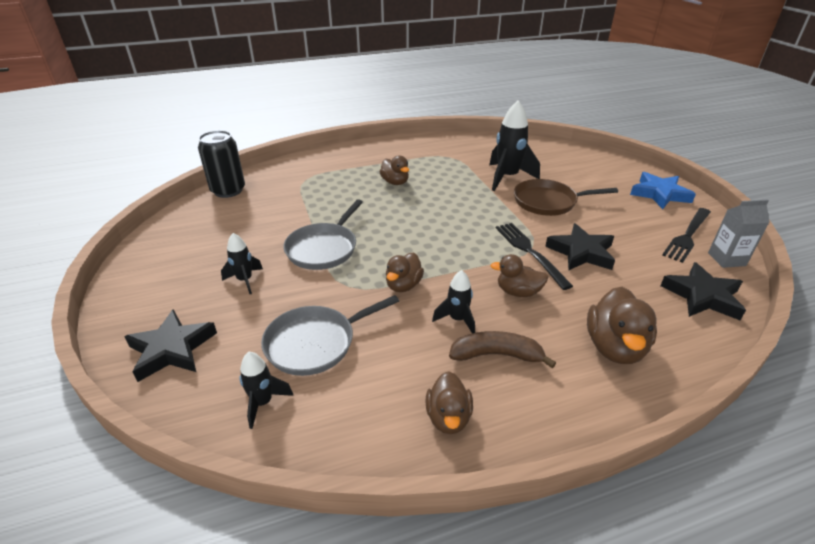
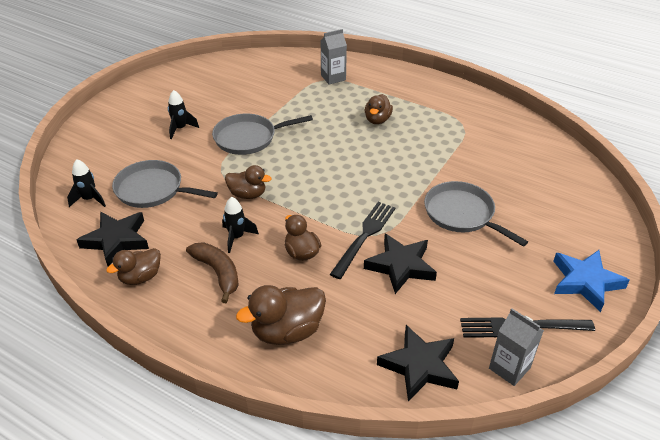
camera: 50 degrees right, 5 degrees up
(172, 349) = (98, 143): black star -> black star (116, 240)
(228, 191) = (265, 60): black can -> none
(311, 174) = (333, 78): none -> grey carton
(403, 285) = (247, 194): brown duck -> brown duck turned 150 degrees counterclockwise
(507, 178) = (472, 172): black rocket -> none
(548, 202) = (462, 214): brown pan -> grey pan

